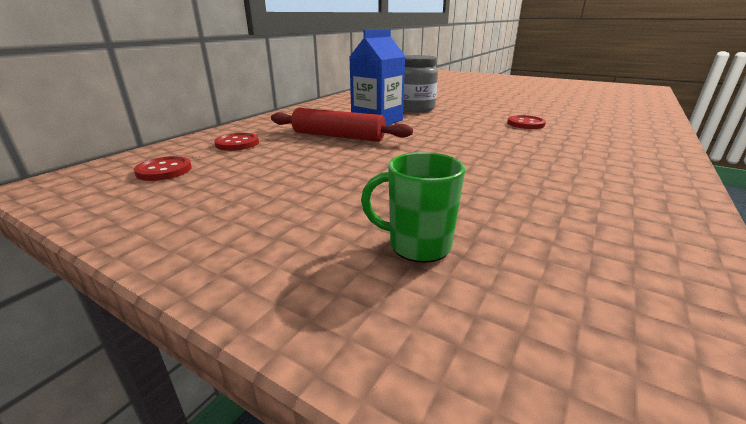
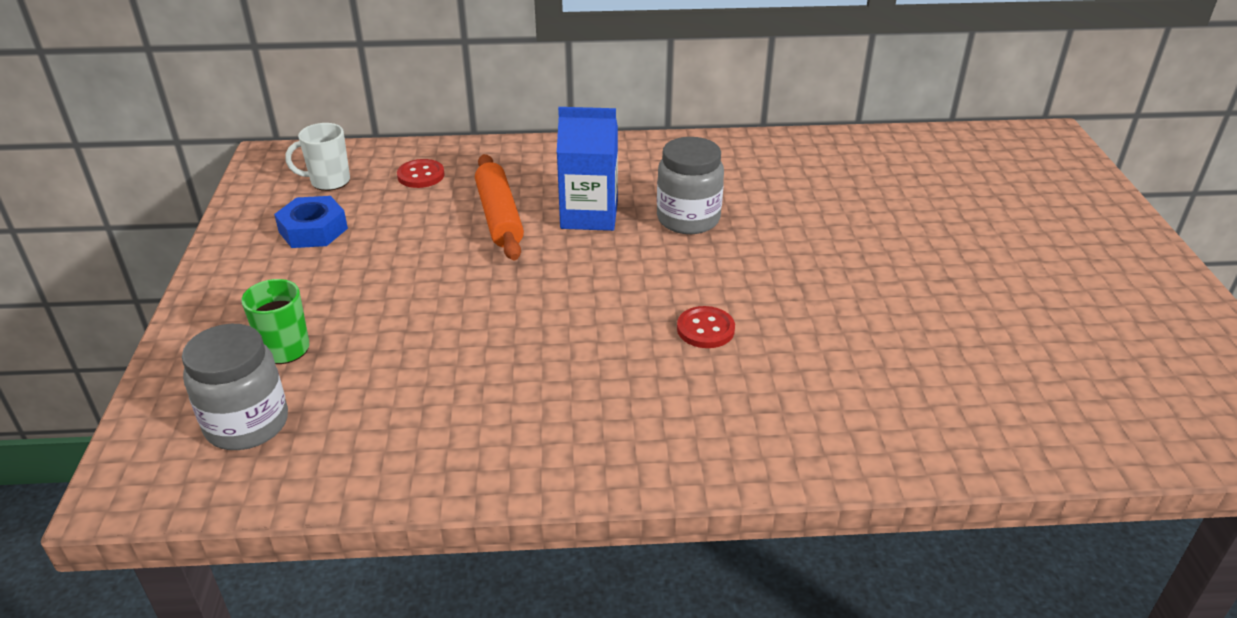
camera: 55 degrees right, 10 degrees up
(164, 170) = (329, 181): red button -> white mug
(227, 191) = (313, 230): none -> blue nut
(338, 136) = (499, 217): red rolling pin -> orange rolling pin
(562, 303) = (247, 424): none -> grey jar

